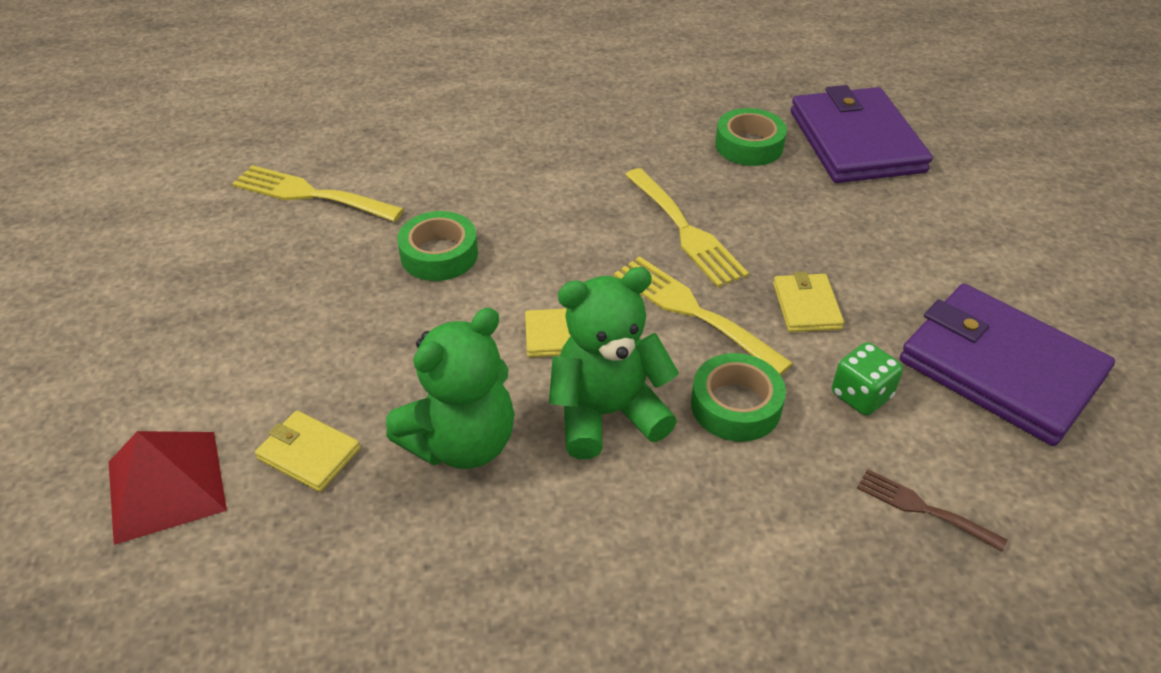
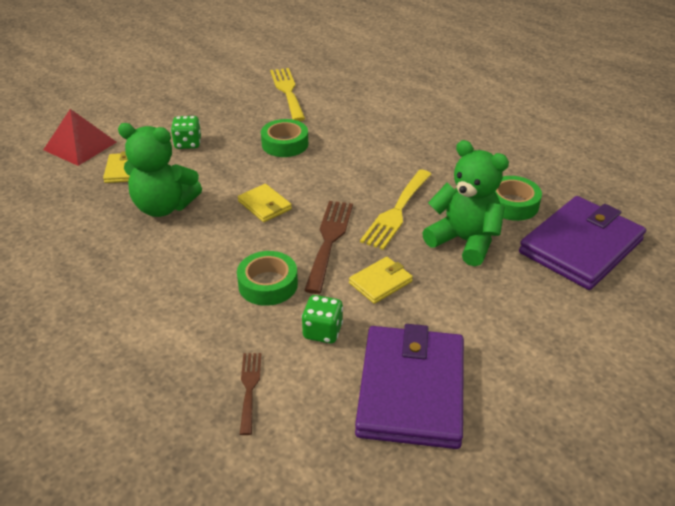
camera: 55 degrees right, 5 degrees down
(322, 350) = (188, 144): none -> green dice
(607, 414) = (221, 242): green teddy bear -> green teddy bear (464, 241)
(692, 311) = (329, 240): yellow fork -> brown fork

